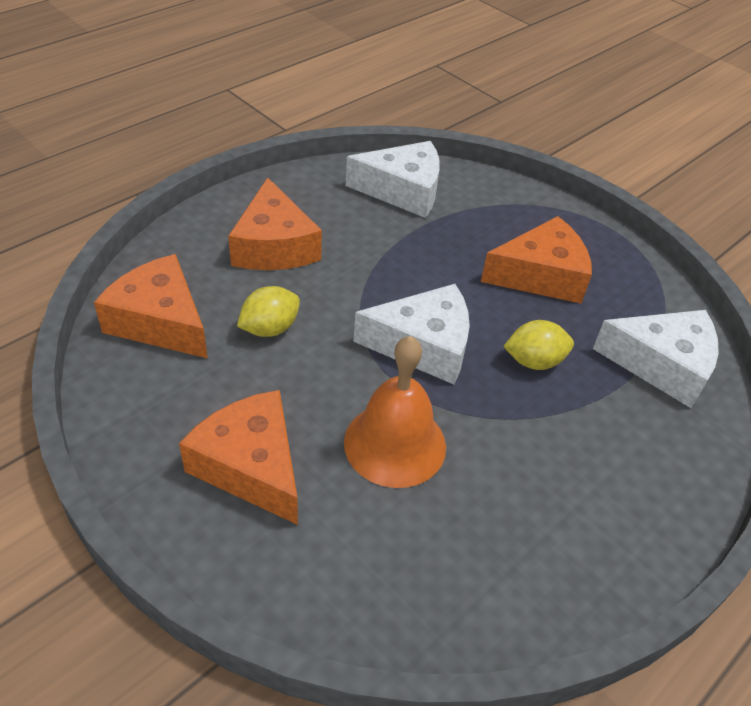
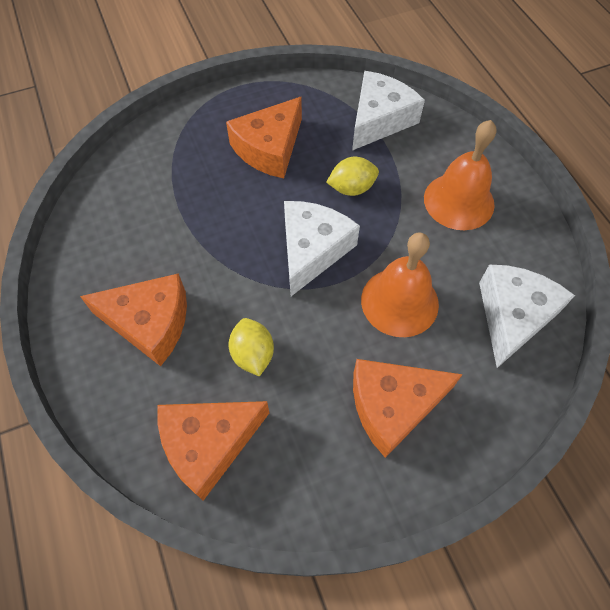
camera: 65 degrees left, 15 degrees up
(403, 191) = (125, 200): white cheese -> white cheese (513, 316)
(534, 361) = (351, 188): yellow lemon -> yellow lemon turned 60 degrees clockwise
(541, 275) = (269, 148): orange cheese -> orange cheese turned 150 degrees counterclockwise
(588, 479) = (459, 201): none -> orange bell

